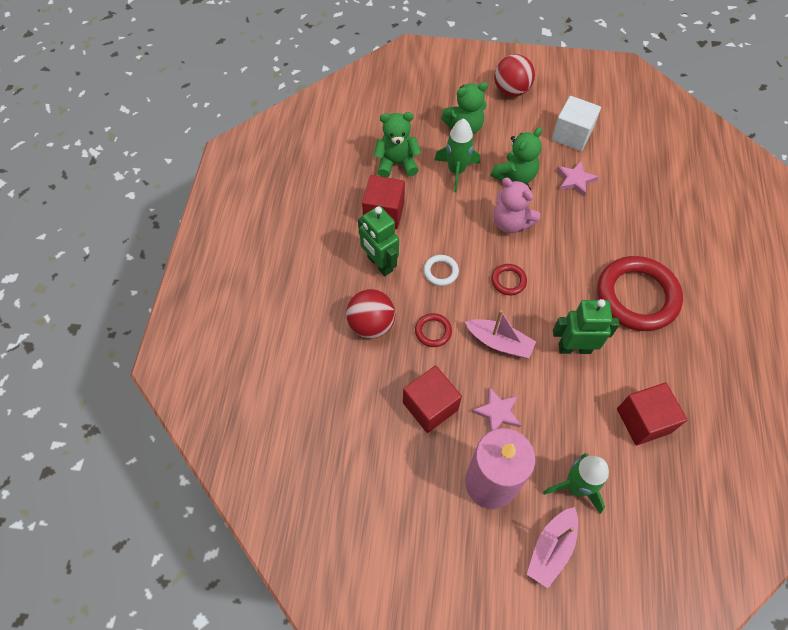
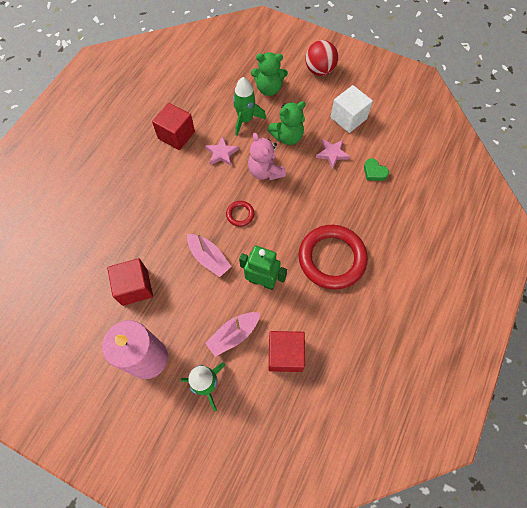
camera: 20 degrees right, 5 degrees up
(371, 324) = (125, 214): red ball -> none
(379, 264) = (153, 172): green robot -> none
(396, 163) = (205, 101): green teddy bear -> none
(433, 331) = (165, 233): red ring -> none
(441, 271) = (194, 191): white ring -> none
(497, 412) = (180, 309): pink star -> pink star (221, 153)
(551, 549) = (165, 422): pink boat -> pink boat (233, 335)
(631, 186) = (374, 172): none -> green heart

